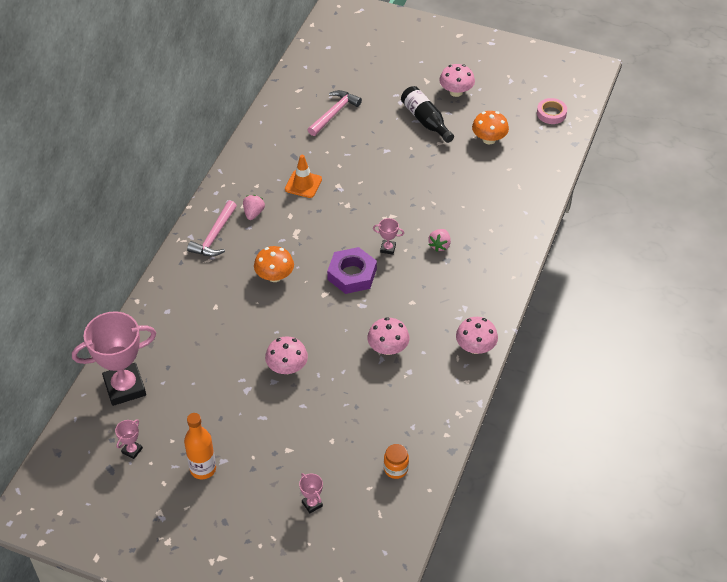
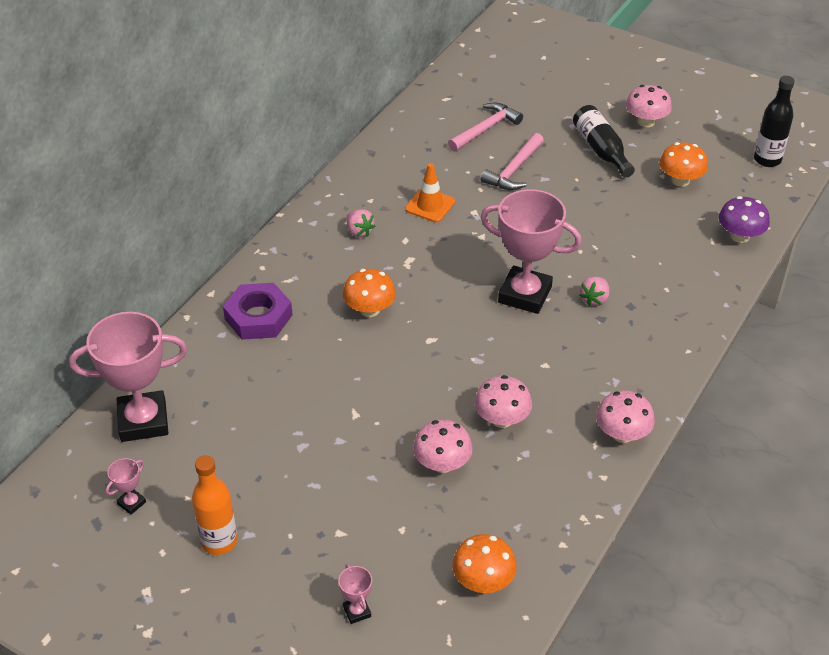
camera: 10 degrees right, 5 degrees down
(214, 236) = (303, 253): pink hammer -> pink hammer (514, 170)
(253, 213) = (359, 231): pink strawberry -> pink strawberry turned 120 degrees clockwise
(287, 367) = (361, 425): pink mushroom -> pink mushroom (442, 464)
(352, 274) = (471, 320): purple nut -> purple nut (258, 317)
(388, 248) = (525, 295): pink trophy -> pink trophy, size x2.40
(395, 469) = (483, 581): orange jar -> orange mushroom
(539, 180) = (740, 236): none -> purple mushroom
(551, 113) = (767, 160): pink tape -> black bottle

